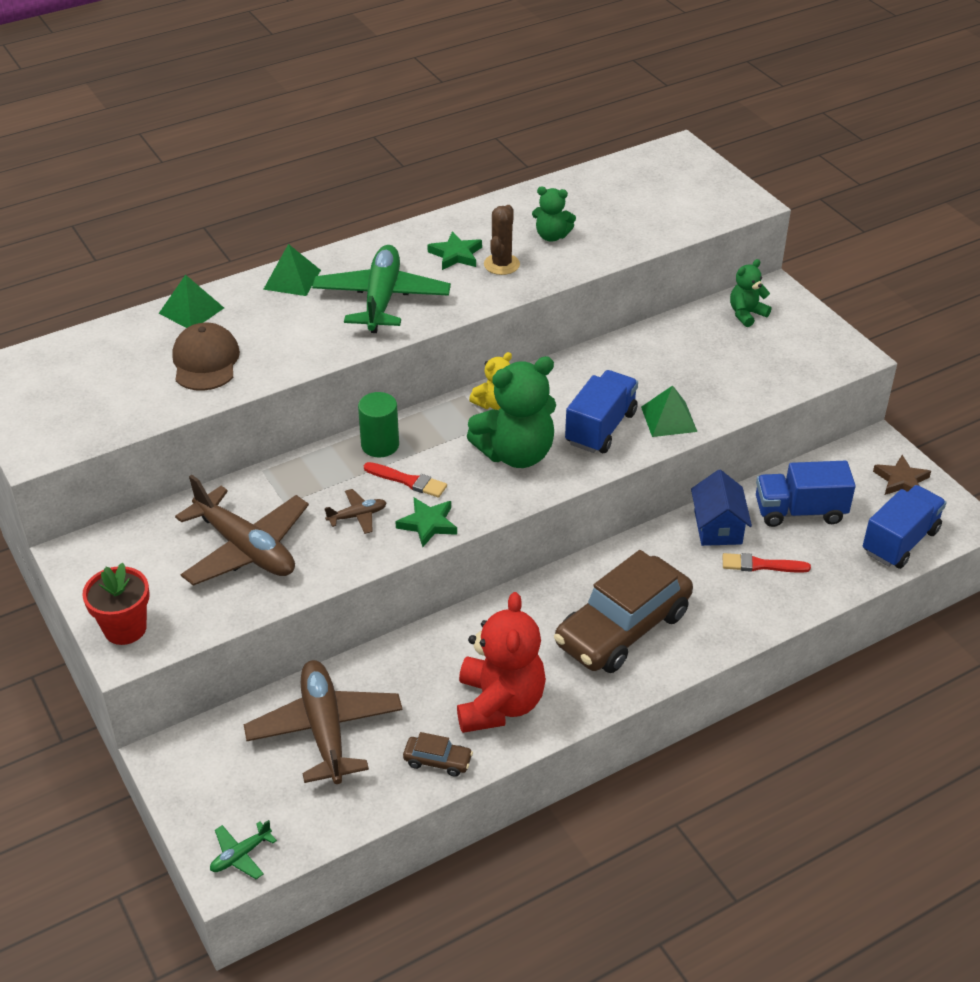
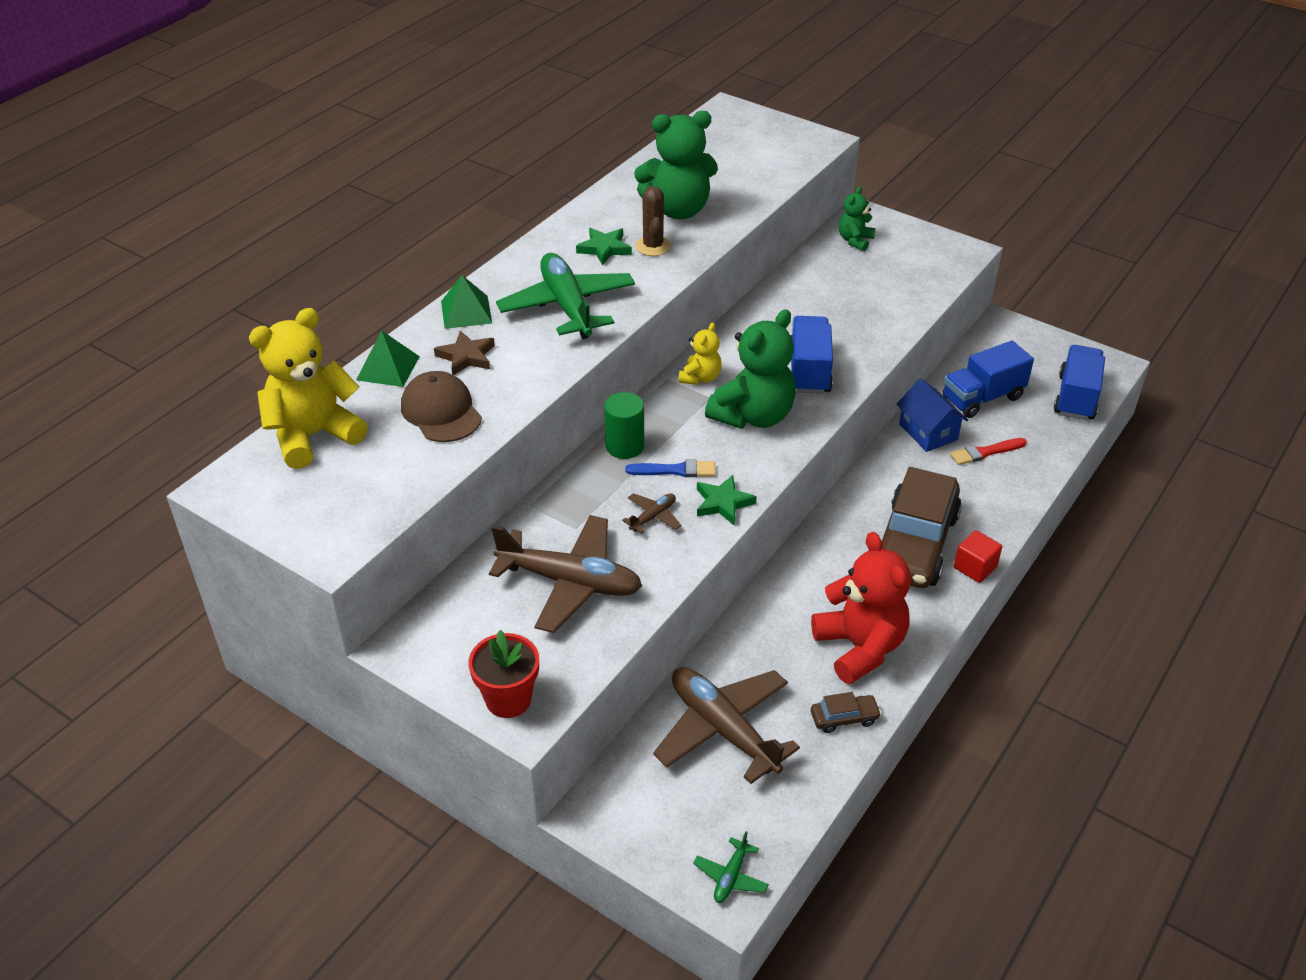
camera: 25 degrees left, 0 degrees up
(91, 350) = (313, 435): none -> yellow teddy bear
(408, 481) = (675, 470): red brush -> blue brush
(552, 236) = (678, 210): green teddy bear -> green teddy bear, size x1.92
(665, 670) = (975, 567): none -> red cube
(669, 419) = (859, 346): green pyramid -> none
(901, 480) = (1040, 348): brown star -> brown star (466, 357)

